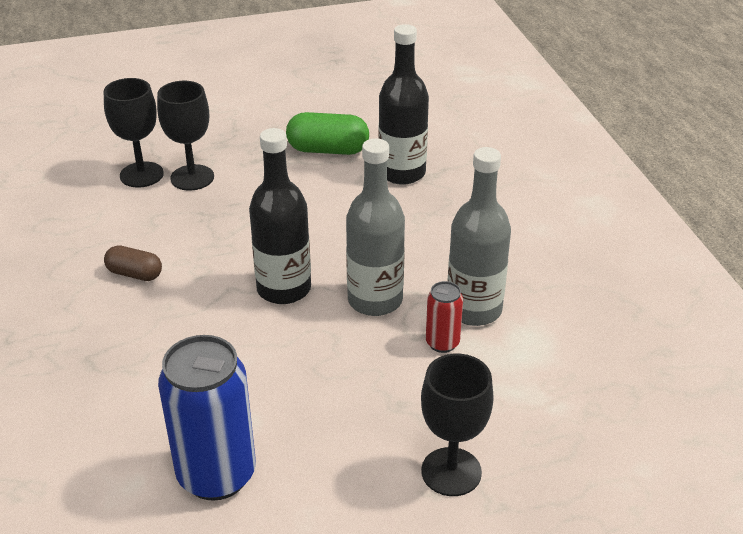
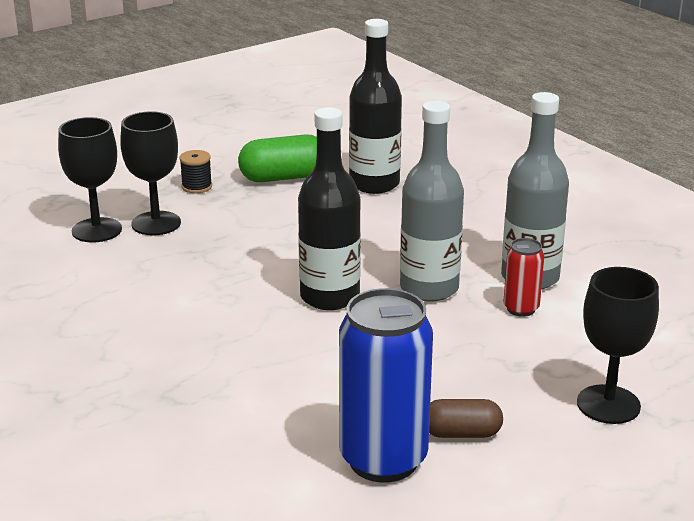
camera: 20 degrees left, 10 degrees down
(135, 274) = (158, 314): brown capsule -> brown capsule (461, 433)
(249, 145) = (197, 187): none -> black spool

